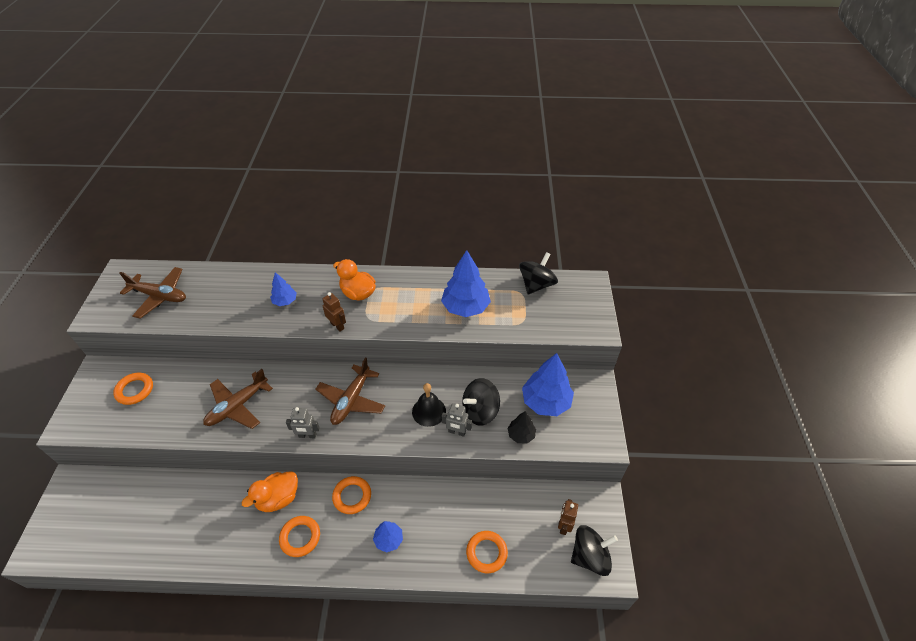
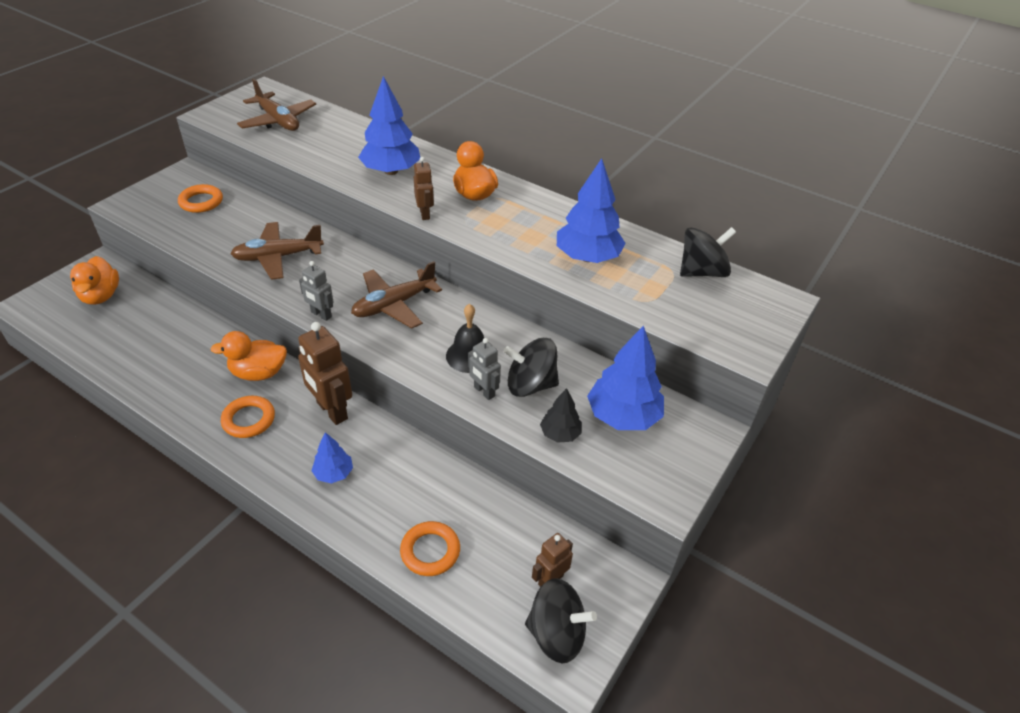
camera: 30 degrees right, 5 degrees down
(97, 508) = (101, 296): none -> orange duck
(285, 301) = (391, 171): blue tree -> blue tree, size x1.86
(352, 496) = (331, 411): orange ring -> brown robot

